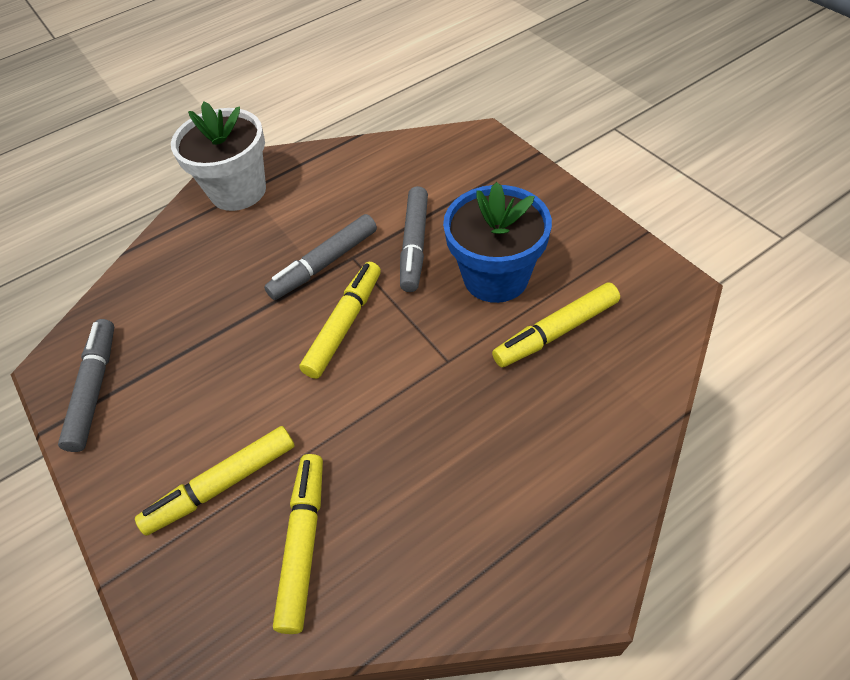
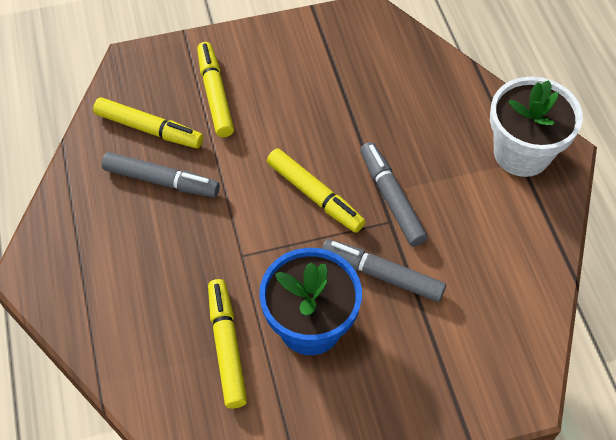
camera: 105 degrees right, 5 degrees up
(95, 389) = (333, 35): grey marker -> grey marker (161, 181)

